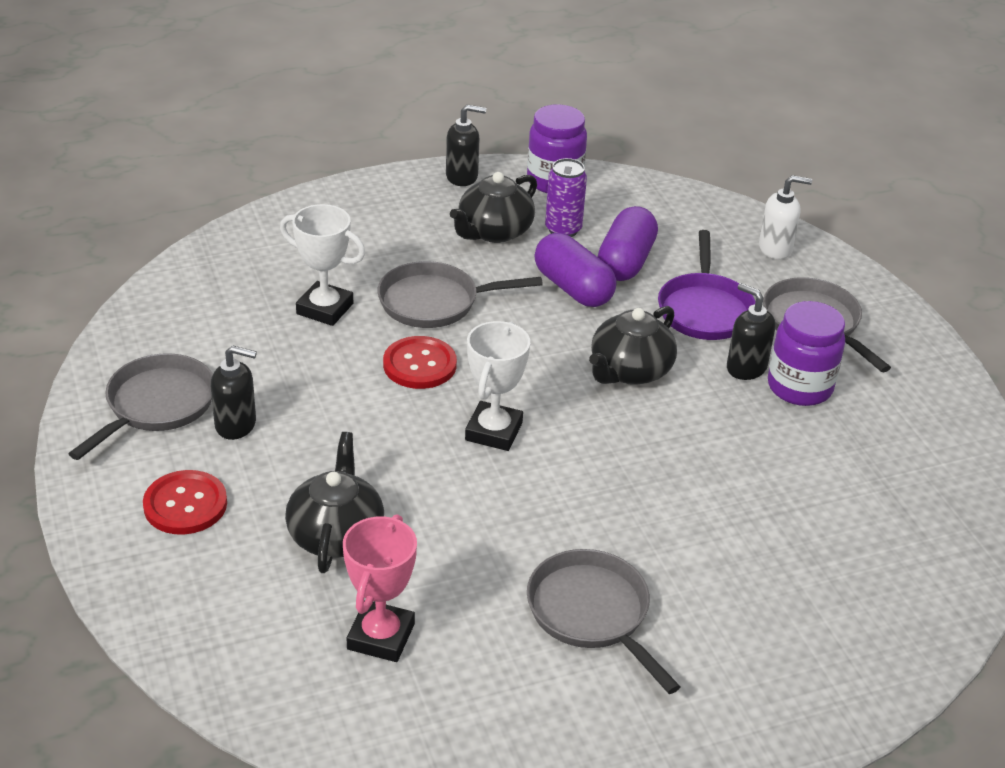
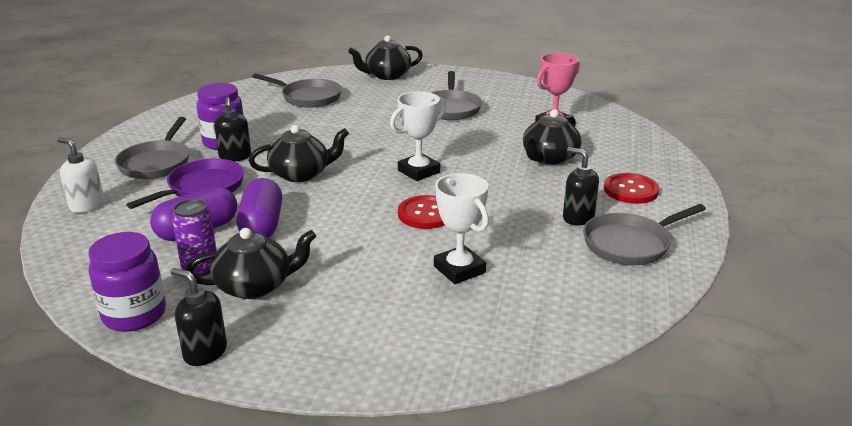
camera: 145 degrees left, 10 degrees down
(435, 302) = (371, 247): grey pan -> grey pan (308, 97)
(820, 686) = (387, 75): none -> black teapot

